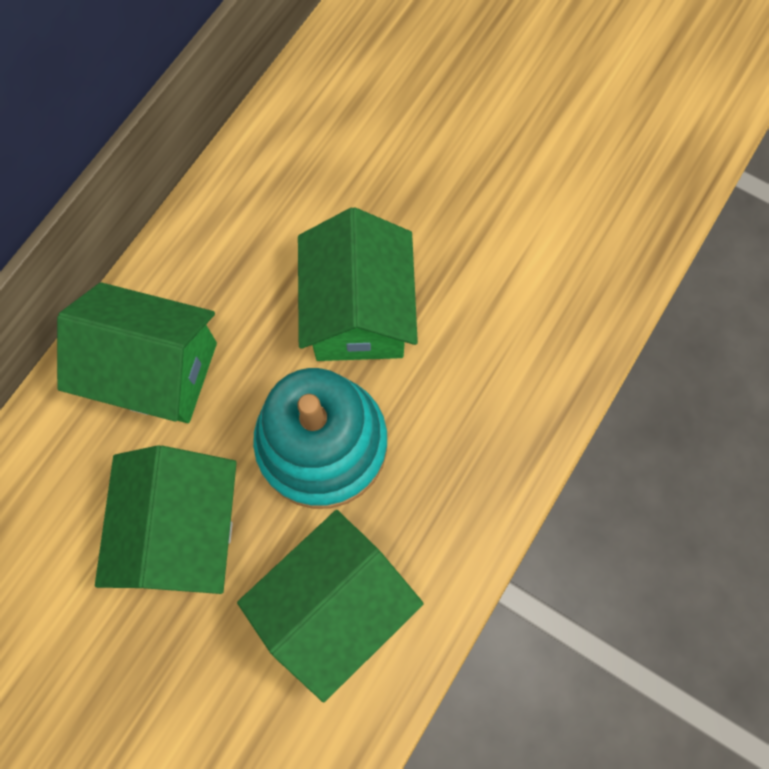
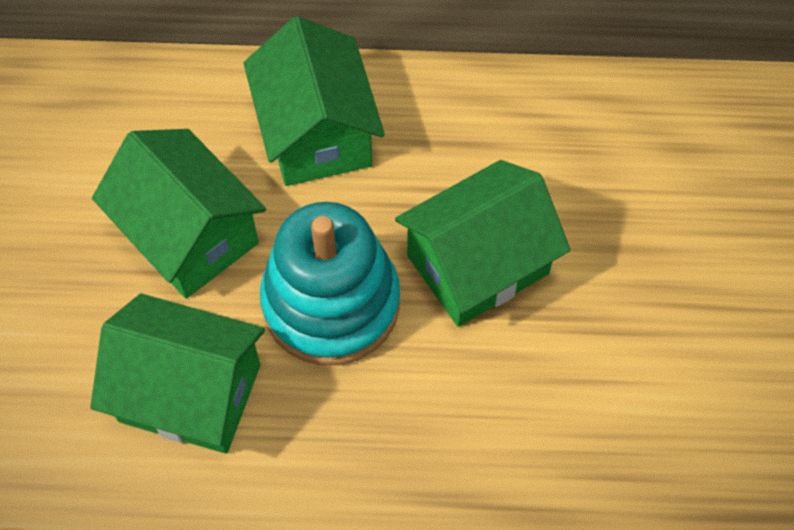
camera: 60 degrees right, 10 degrees down
(183, 530) = (189, 235): green house -> green house turned 75 degrees clockwise

